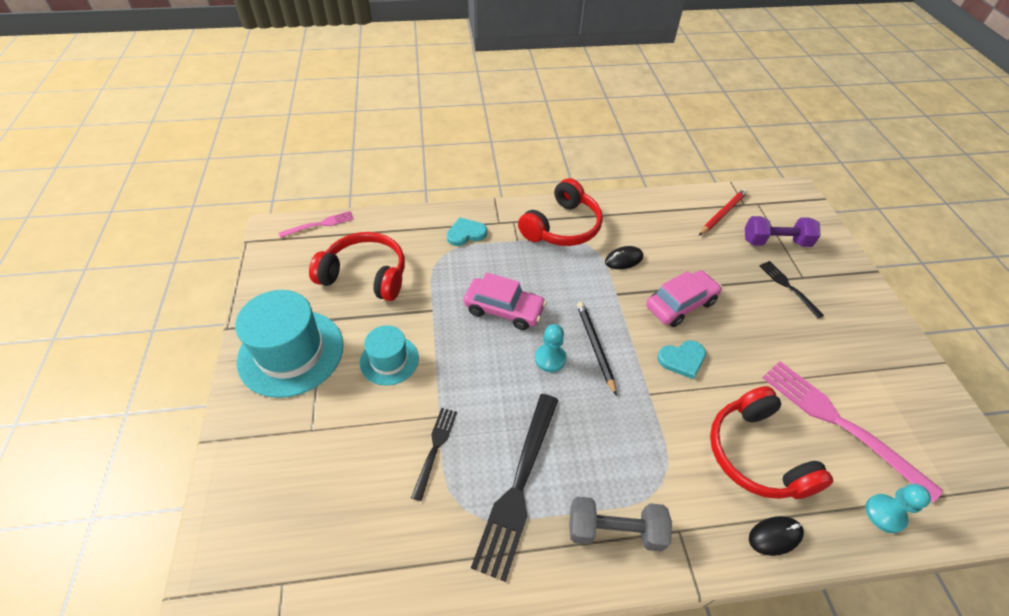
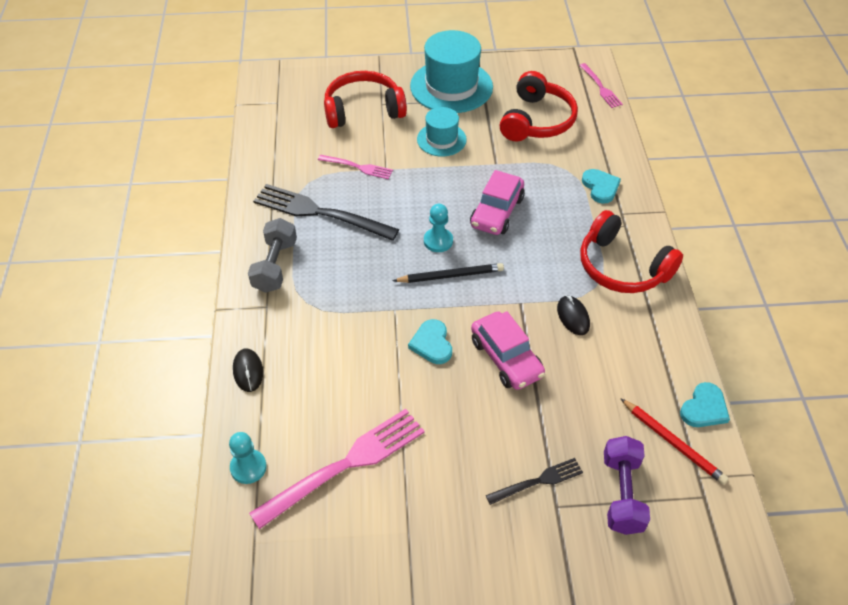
camera: 95 degrees right, 0 degrees up
(435, 448) = (358, 167): black fork -> pink fork
(687, 196) = (704, 408): none -> turquoise heart
(756, 454) = (322, 379): red headphones -> red headphones (363, 110)

